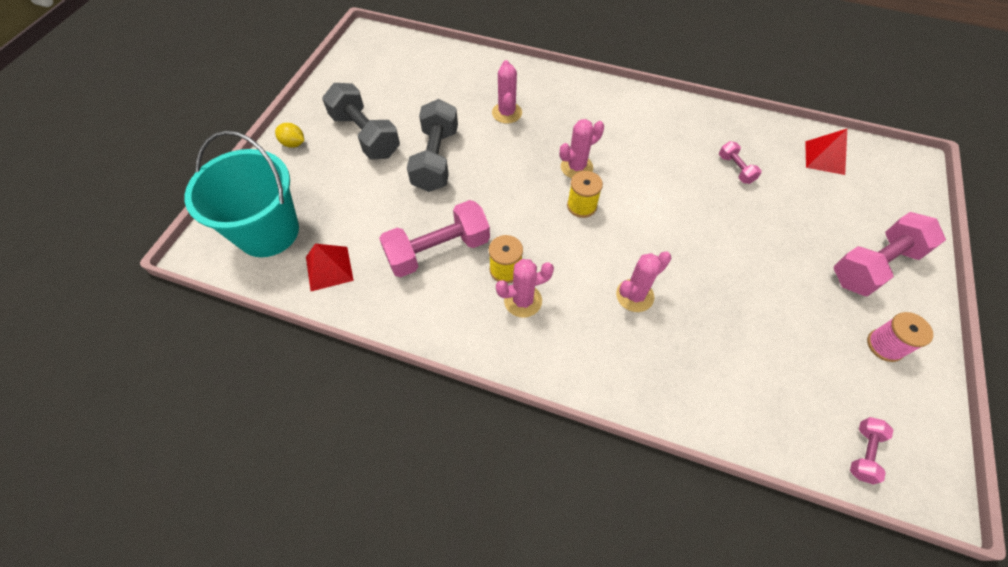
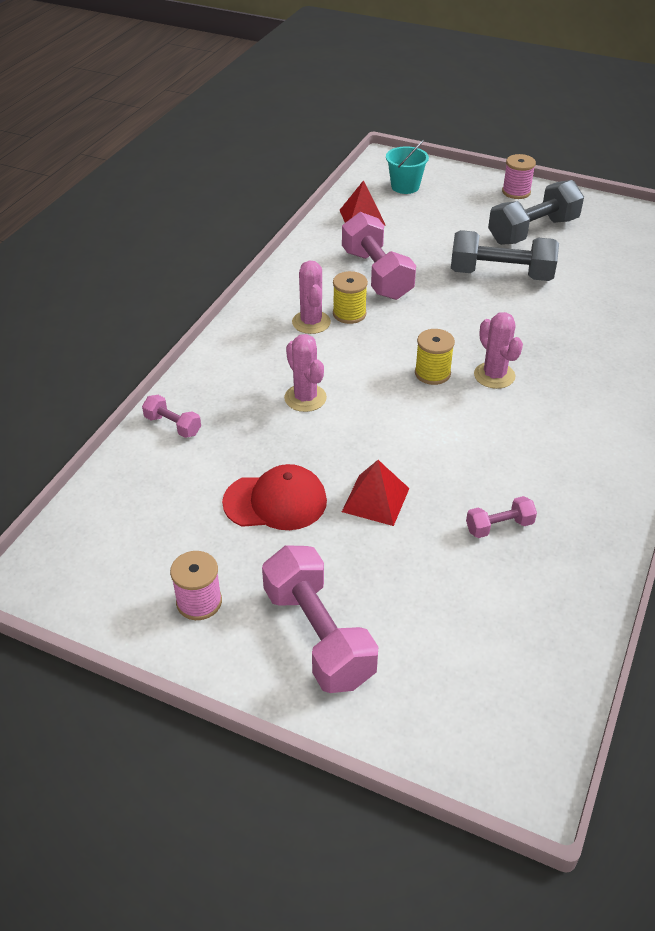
camera: 95 degrees right, 15 degrees down
(268, 232) = (405, 186): turquoise bucket -> turquoise bucket, size x0.51
(293, 143) = (516, 192): yellow lemon -> pink spool
(507, 113) = (584, 327): pink cactus -> none
(764, 305) = (275, 501): none -> red cap
(824, 157) = (531, 645): red pyramid -> red pyramid (375, 500)
(863, 453) = (86, 536): pink dumbbell -> pink dumbbell (173, 425)

